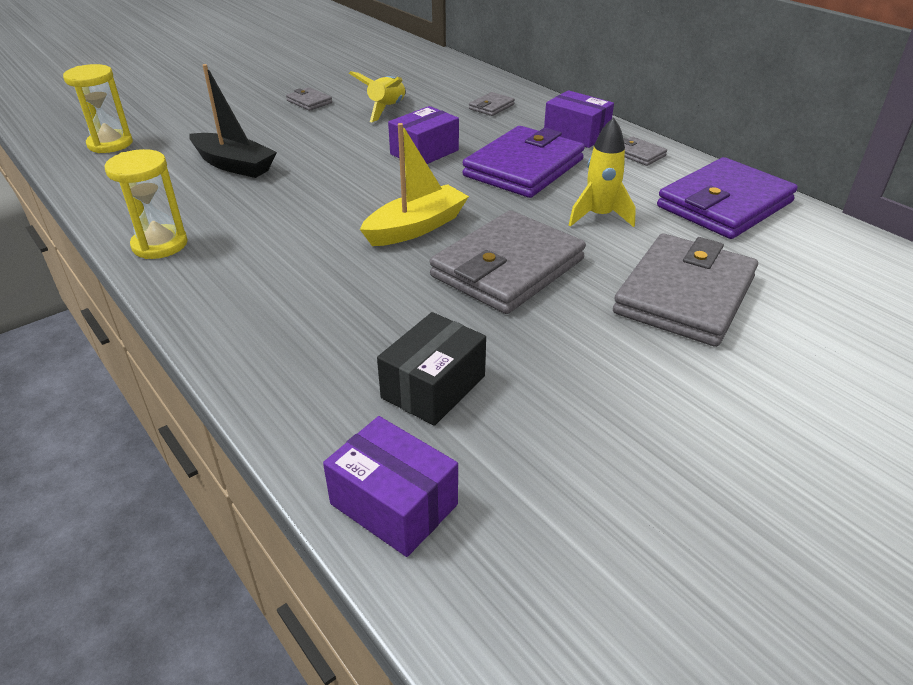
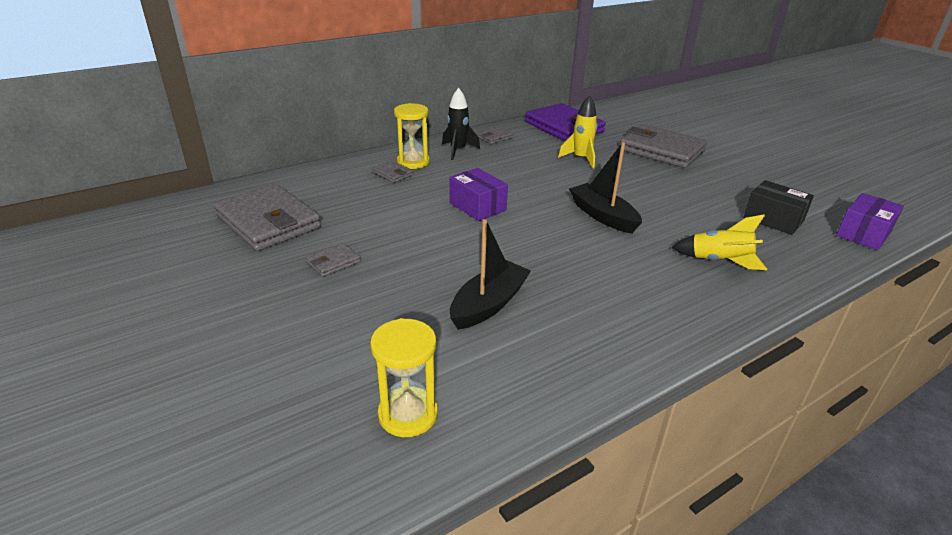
camera: 85 degrees left, 5 degrees down
(160, 245) = (652, 336): yellow hourglass -> yellow hourglass (413, 162)
(386, 109) = (377, 219): yellow rocket -> yellow rocket (719, 261)
(416, 227) = (603, 216): yellow boat -> black boat
(508, 268) = (648, 190): grey wallet -> grey wallet (268, 222)
(523, 168) = (511, 173): purple wallet -> none
(576, 134) = (458, 150): purple box -> black rocket

